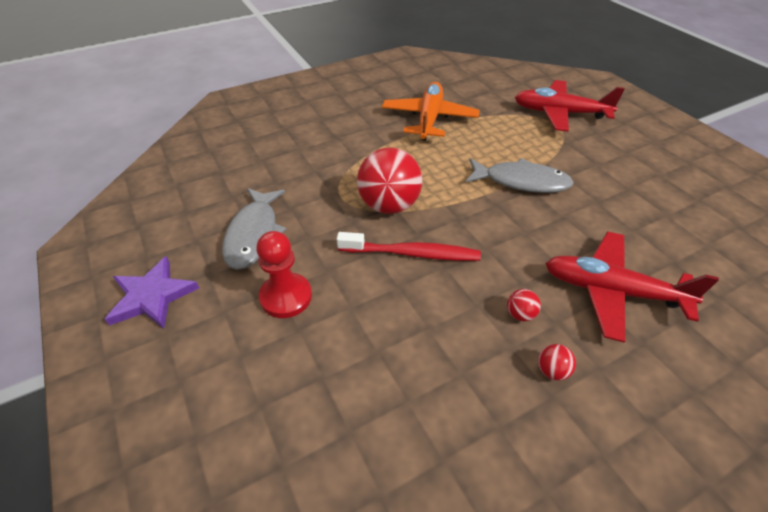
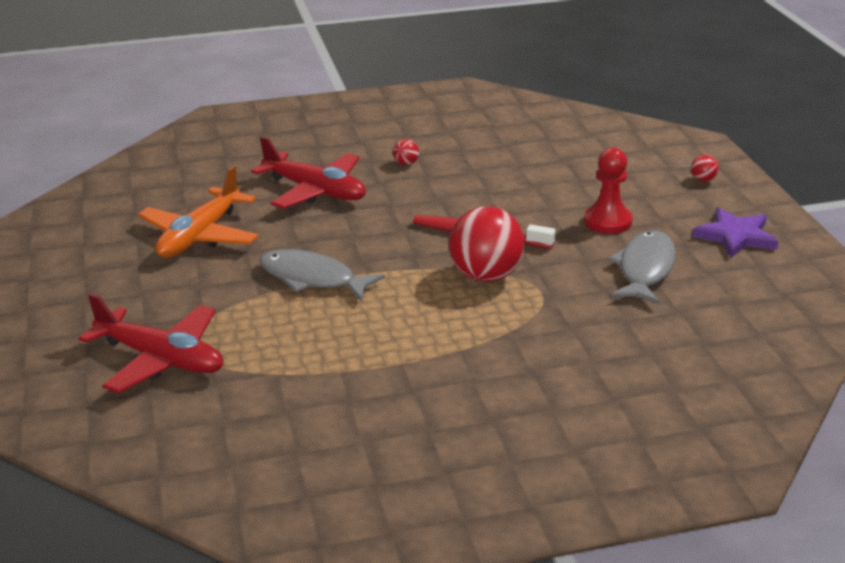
camera: 165 degrees left, 15 degrees down
(429, 119) = (373, 380): orange plane -> orange plane (200, 236)
(520, 314) = (406, 189): red ball -> red ball (703, 180)

